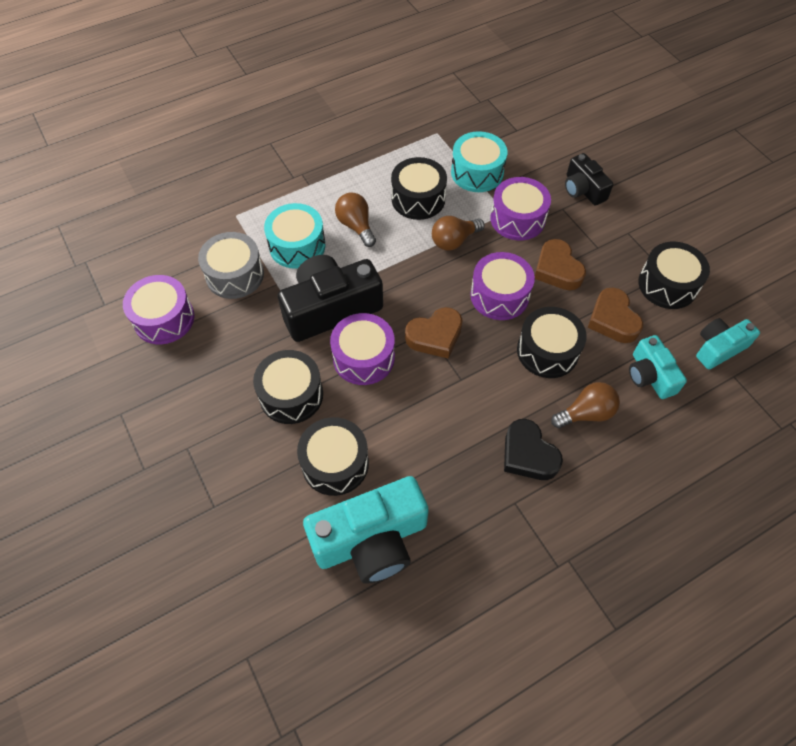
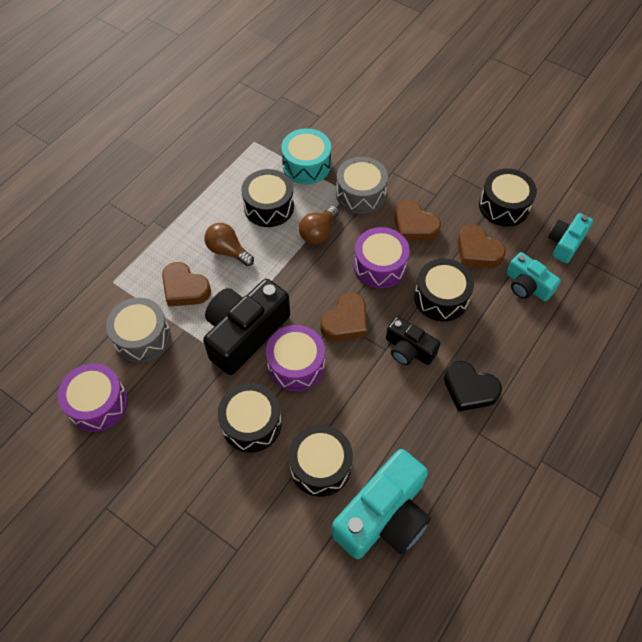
camera: 25 degrees left, 0 degrees up
(297, 246) = (185, 288): turquoise drum -> brown heart
(517, 219) = (360, 194): purple drum -> grey drum
(583, 189) = (400, 149): black camera -> black camera (408, 349)
(586, 413) = (495, 336): brown light bulb -> none

